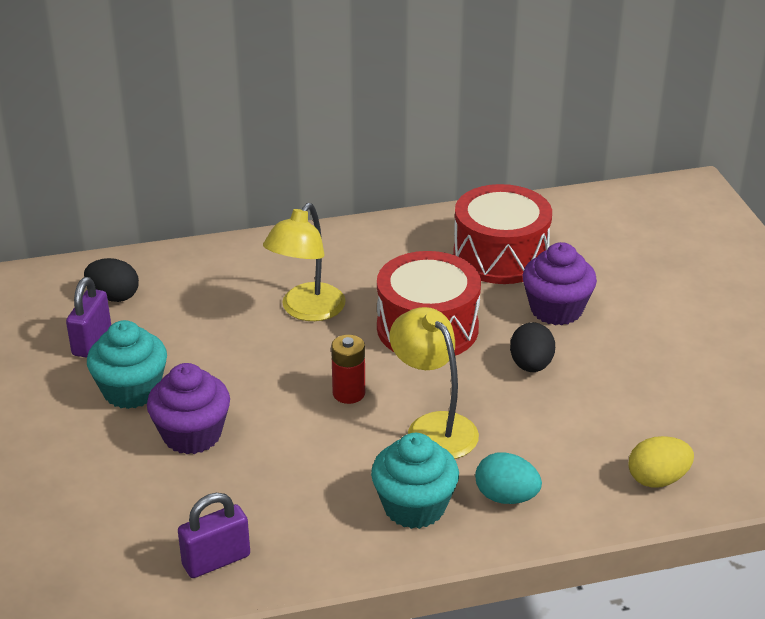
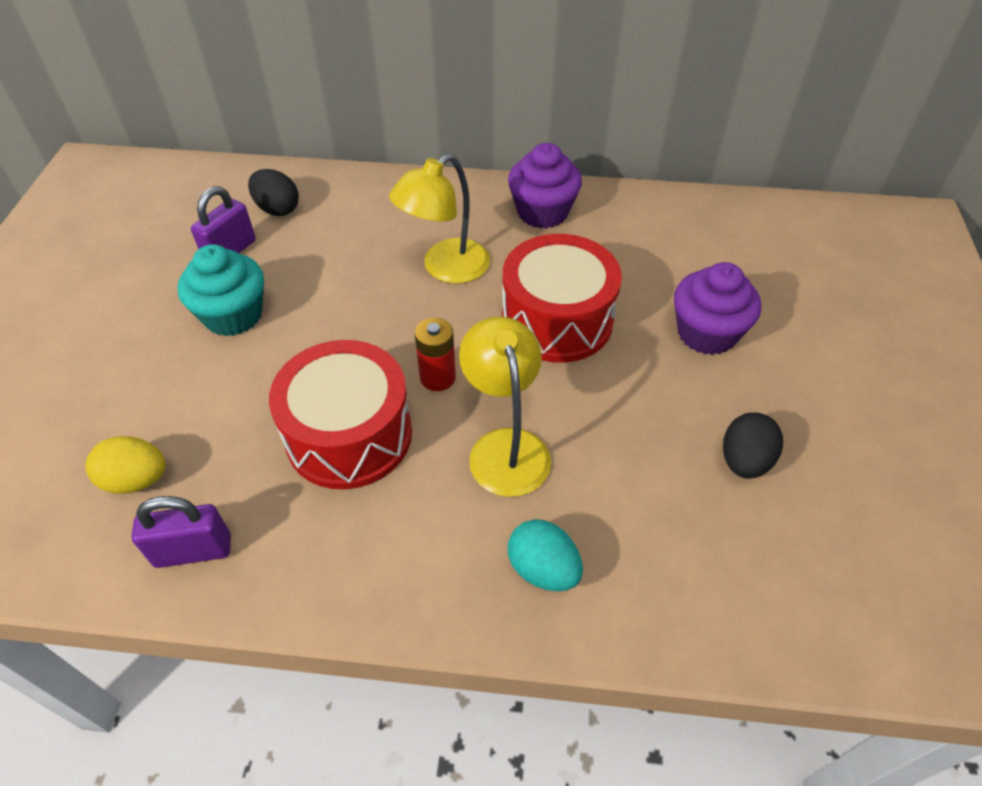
camera: 20 degrees right, 15 degrees up
(192, 435) = (259, 383): purple cupcake -> purple cupcake (542, 212)
(414, 507) = (434, 548): turquoise cupcake -> none
(500, 256) = (672, 253): red drum -> red drum (349, 435)
(531, 365) = (648, 397): black egg -> black egg (744, 461)
(657, 479) = (736, 603): yellow egg -> yellow egg (136, 480)

